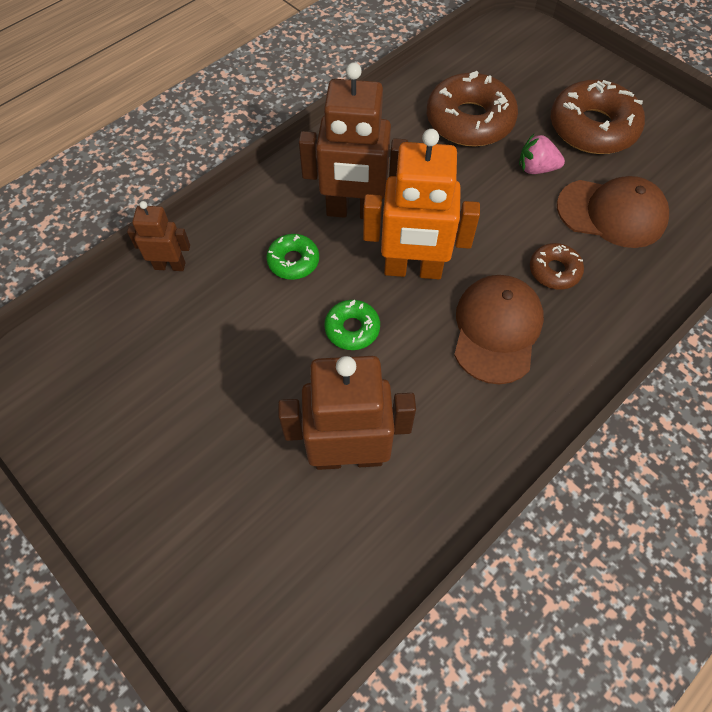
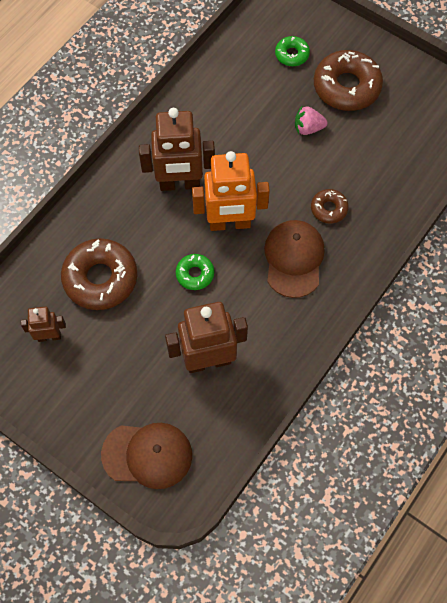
camera: 10 degrees left, 5 degrees up
(170, 265) = (55, 247): brown robot -> brown robot (49, 336)
(293, 261) = (143, 230): green donut -> green donut (292, 54)
(469, 121) = (254, 94): brown donut -> brown donut (100, 278)
(611, 213) = (365, 157): brown cap -> brown cap (147, 455)

